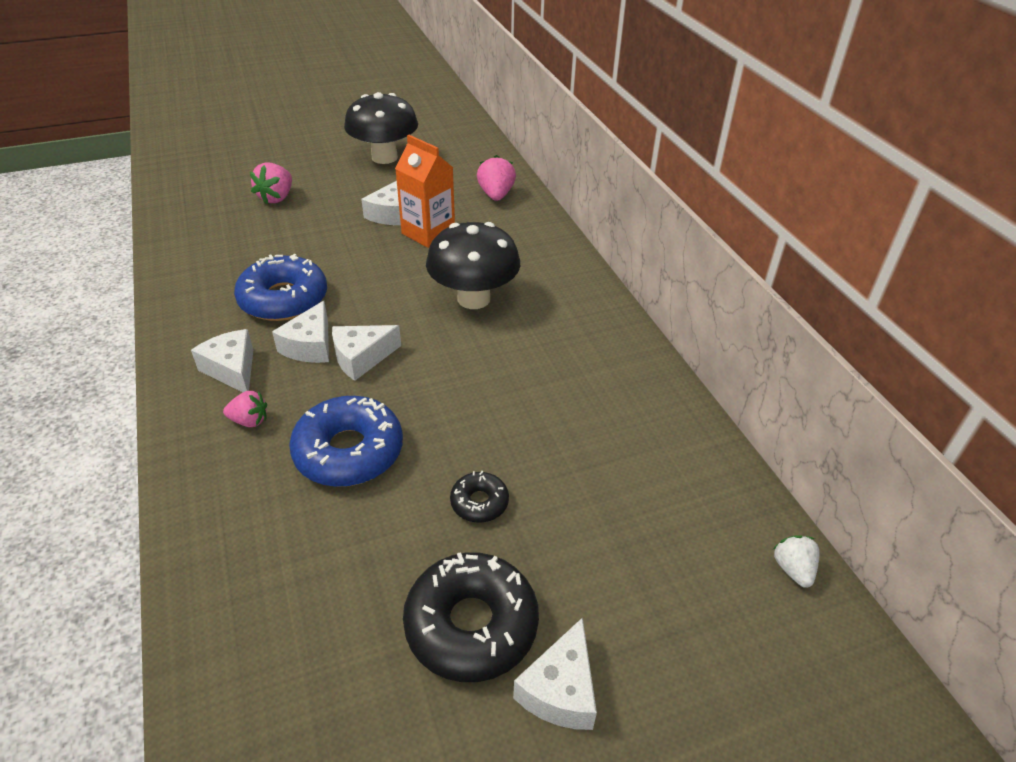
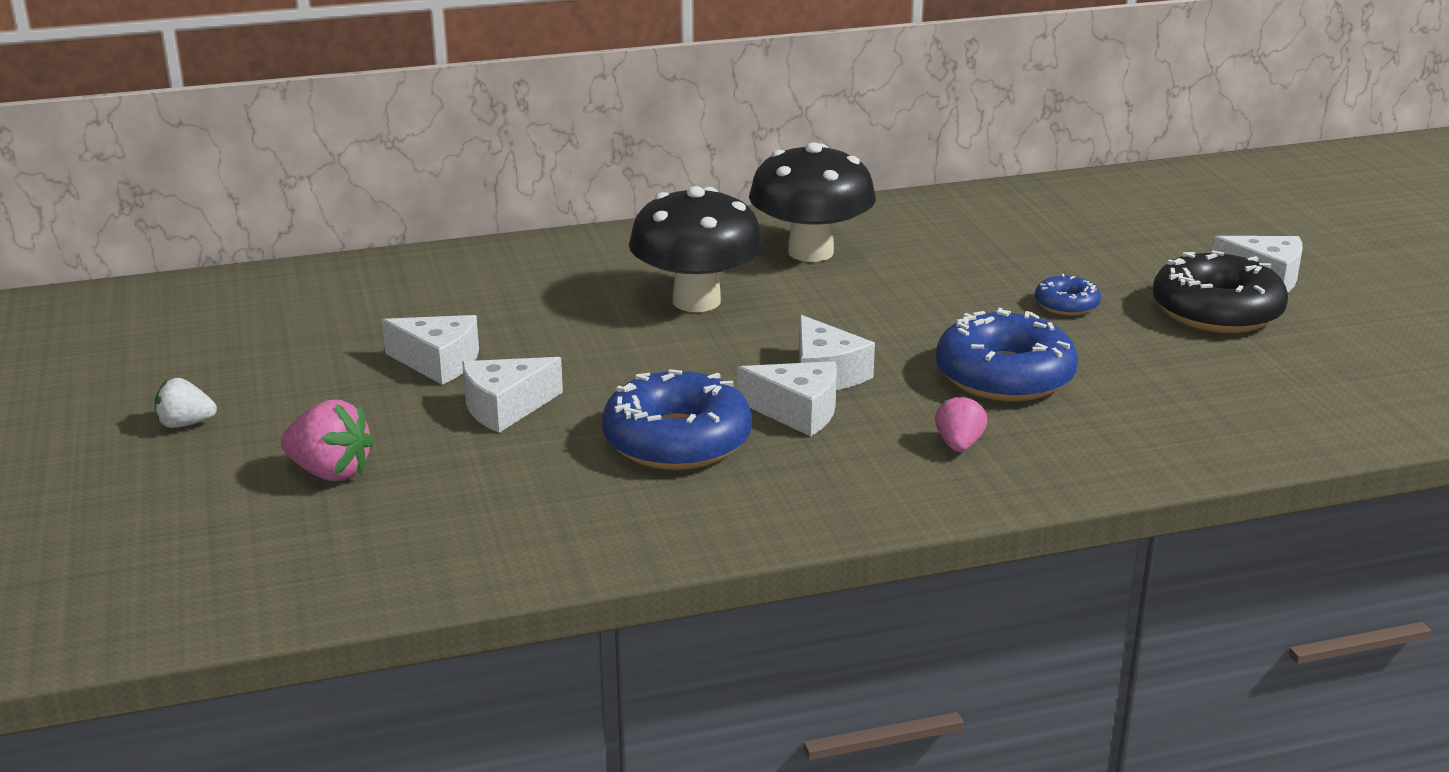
camera: 85 degrees left, 15 degrees down
(232, 369) = (852, 468): white cheese -> white cheese (505, 408)
(384, 157) = (219, 371): black mushroom -> black mushroom (810, 252)
(428, 233) = (511, 331): orange carton -> none
(479, 502) = (1066, 305): black donut -> blue donut
(496, 195) = (411, 280): pink strawberry -> none
(793, 569) = (1108, 184): white strawberry -> white strawberry (185, 424)

